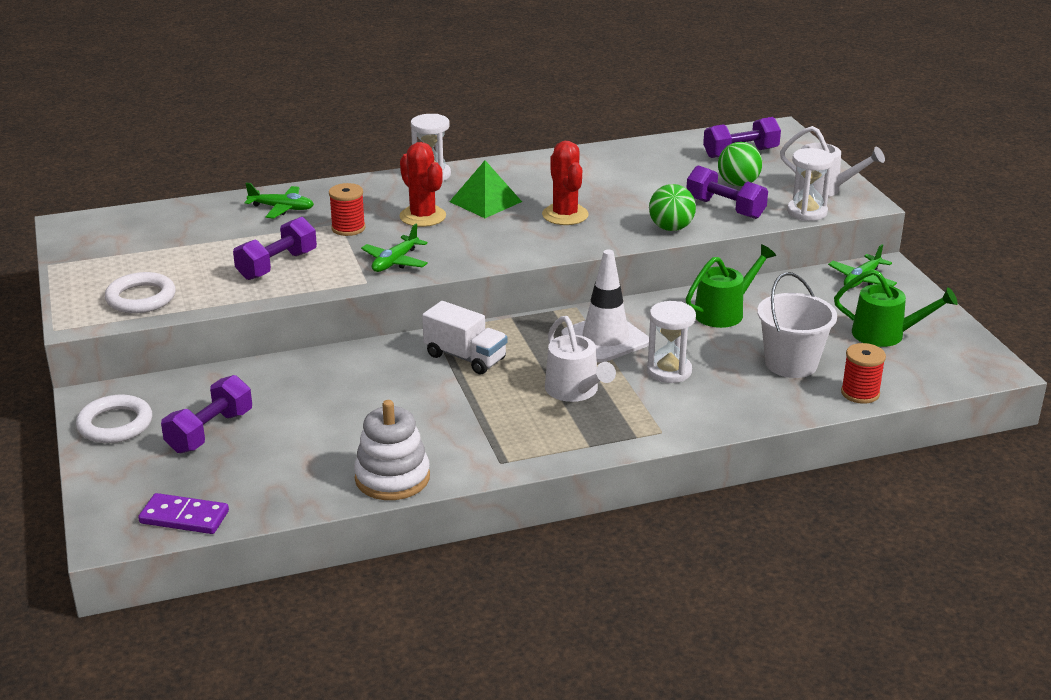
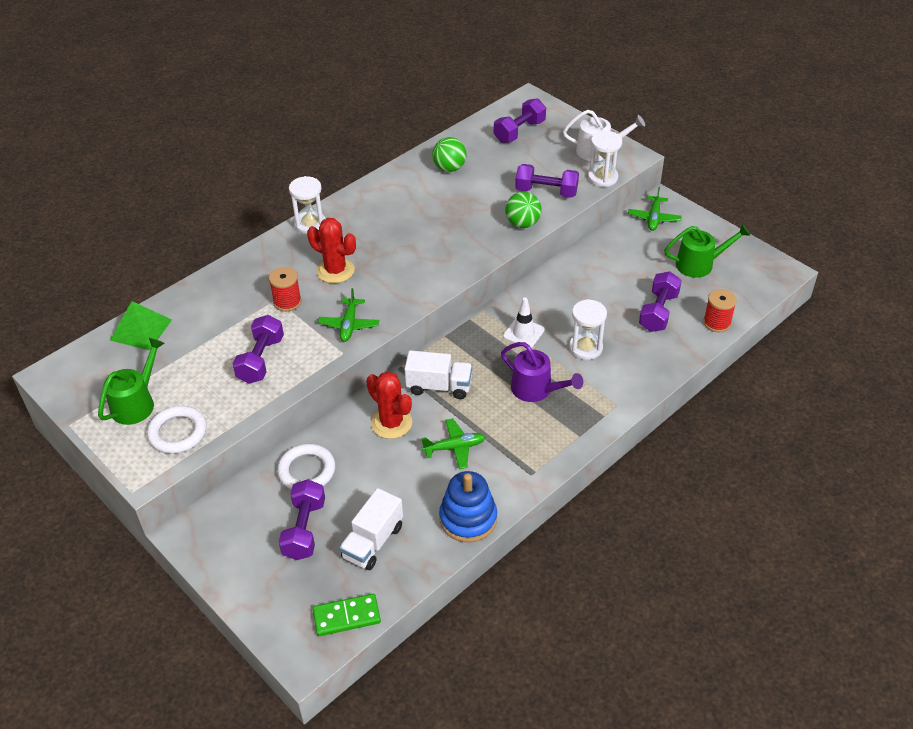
camera: 25 degrees left, 15 degrees up
(115, 424) = (225, 551): white ring -> white ring (307, 471)
(184, 517) = (346, 616): purple domino -> green domino
(270, 464) = (373, 542): none -> white truck
(282, 208) = (218, 298): green plane -> green plane (454, 447)
(392, 478) = (468, 518): white stacking toy -> blue stacking toy
(485, 201) = (371, 239): green pyramid -> green pyramid (141, 329)
(565, 215) = (439, 234): red cactus -> red cactus (391, 423)
(575, 391) = (536, 390): white watering can -> purple watering can
(605, 338) = (523, 333): white traffic cone -> white traffic cone, size x0.63
(724, 312) = (585, 279): green watering can -> green watering can (136, 403)
(738, 184) = (538, 164): green ball -> green ball (449, 168)
(791, 364) = (658, 312): white bucket -> purple dumbbell

